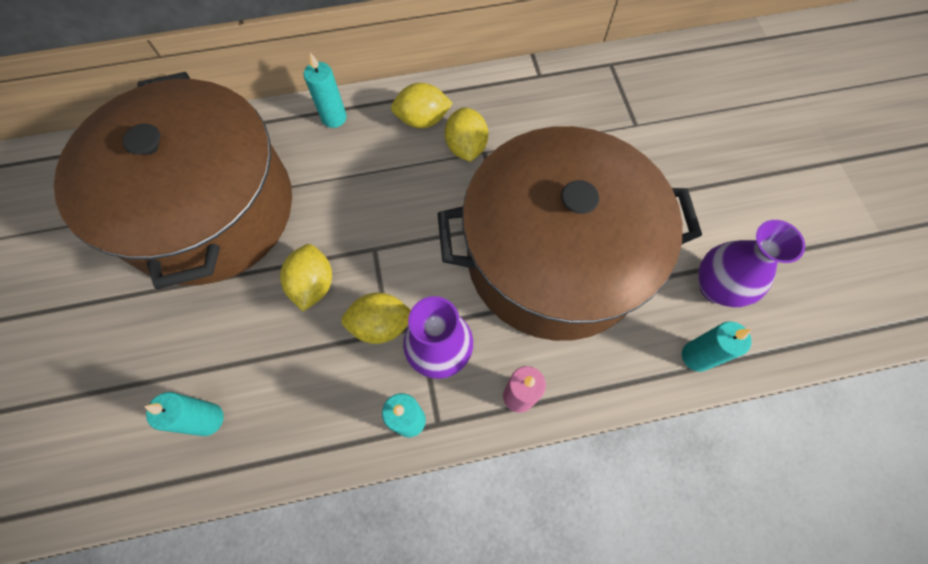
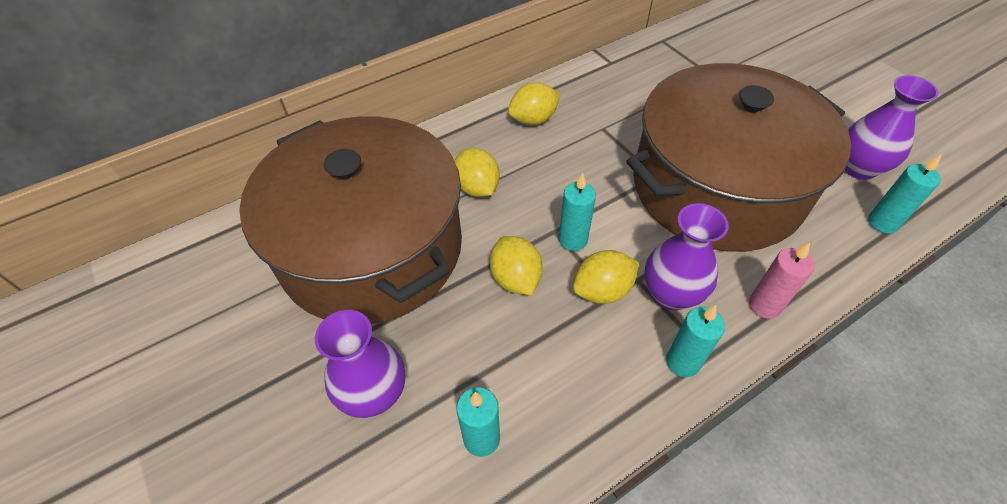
camera: 20 degrees left, 15 degrees down
(147, 347) = (374, 394): none -> purple vase
(334, 118) = (451, 140): turquoise candle -> turquoise candle (573, 240)
(466, 147) = (585, 129): yellow lemon -> yellow lemon (477, 188)

